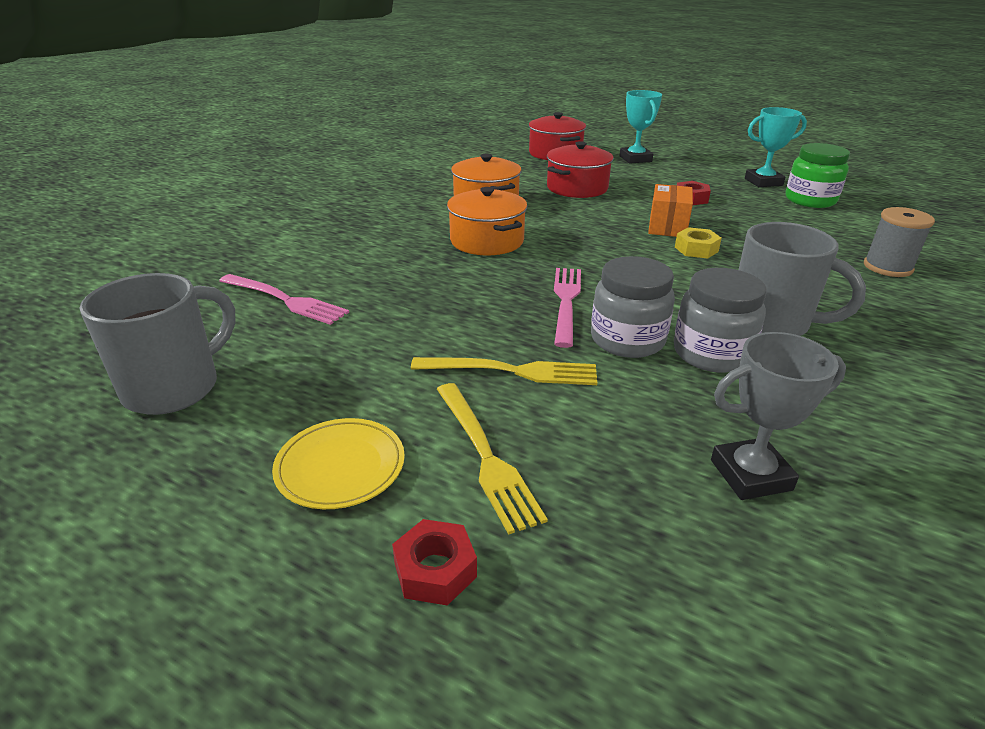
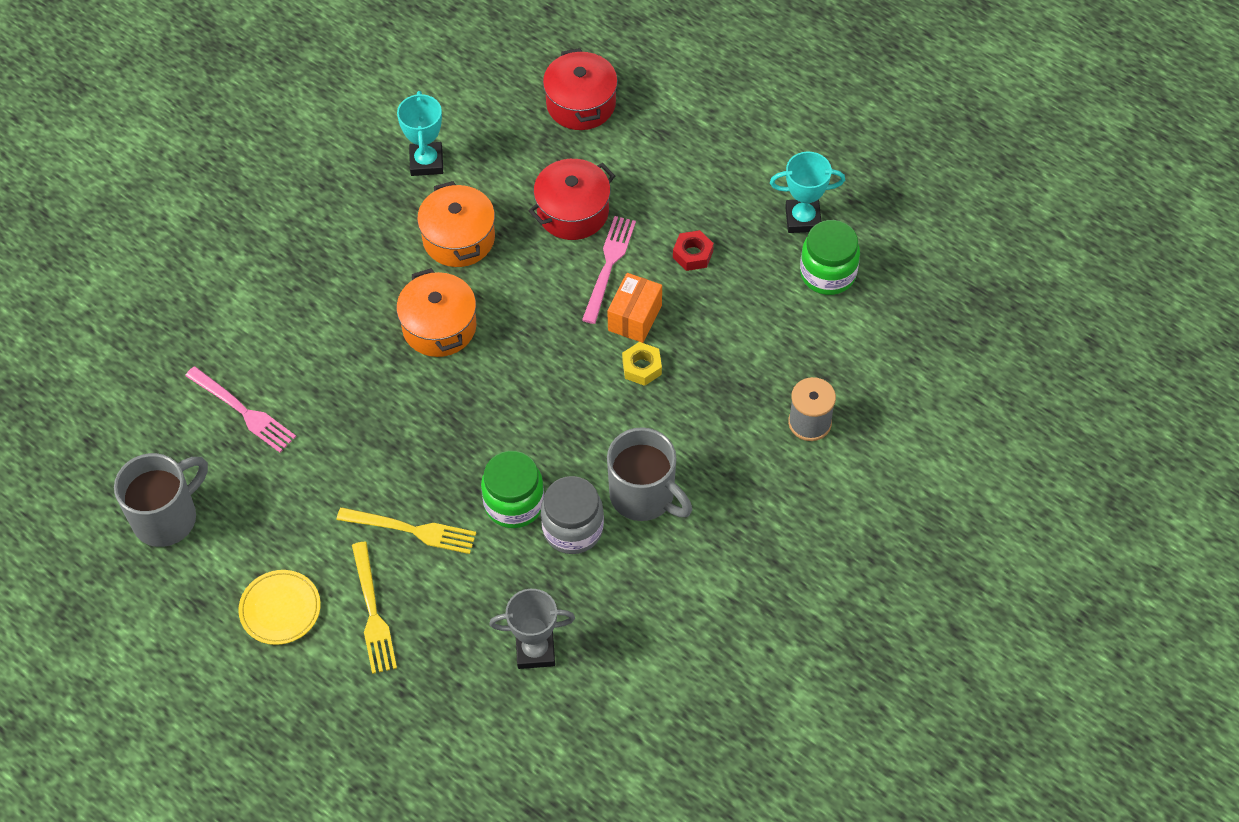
camera: 10 degrees right, 25 degrees up
(435, 570) = (327, 691): red nut -> none
(566, 301) = (483, 442): pink fork -> pink fork (609, 264)
(627, 340) = (514, 503): grey jar -> green jar
(635, 159) = (677, 132): turquoise trophy -> turquoise trophy (426, 162)

